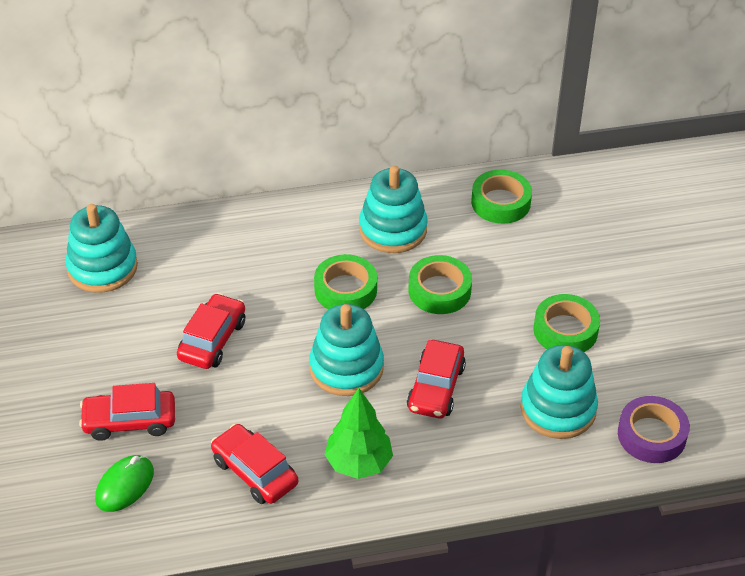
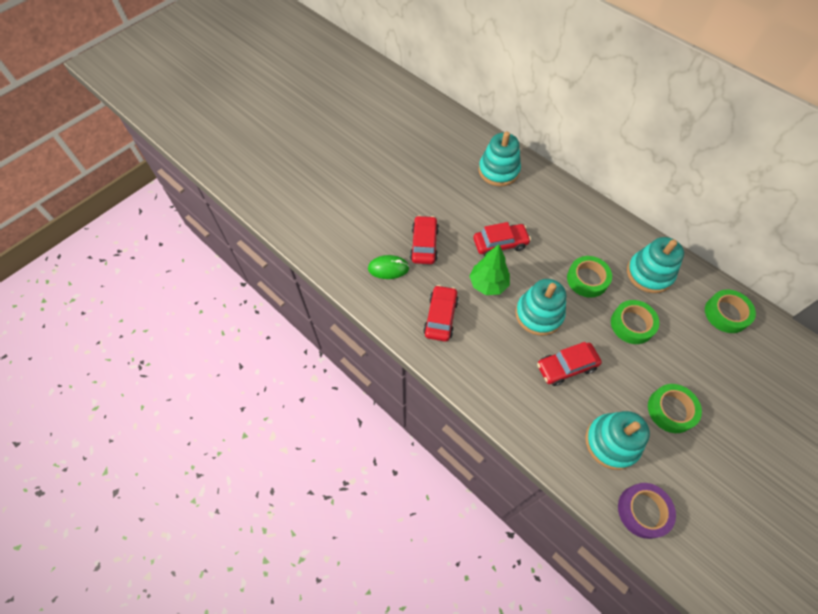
camera: 55 degrees right, 15 degrees up
(129, 421) = (424, 244): red car -> red car turned 45 degrees clockwise
(359, 463) = (486, 361): green tree -> green tree (488, 284)

